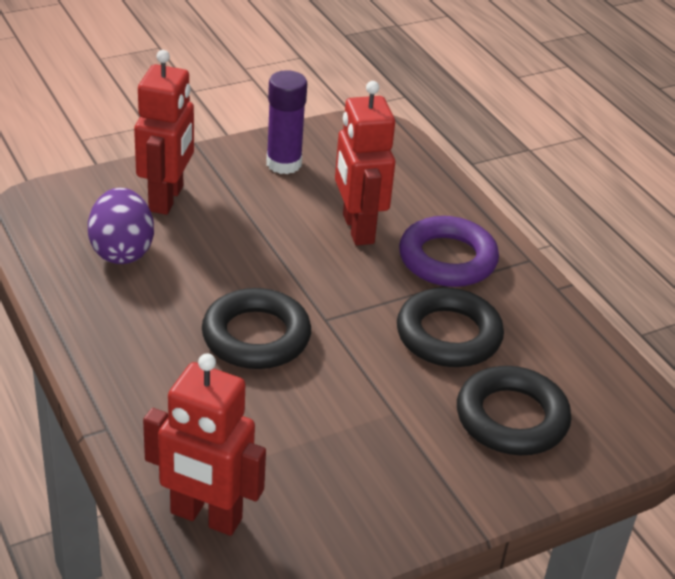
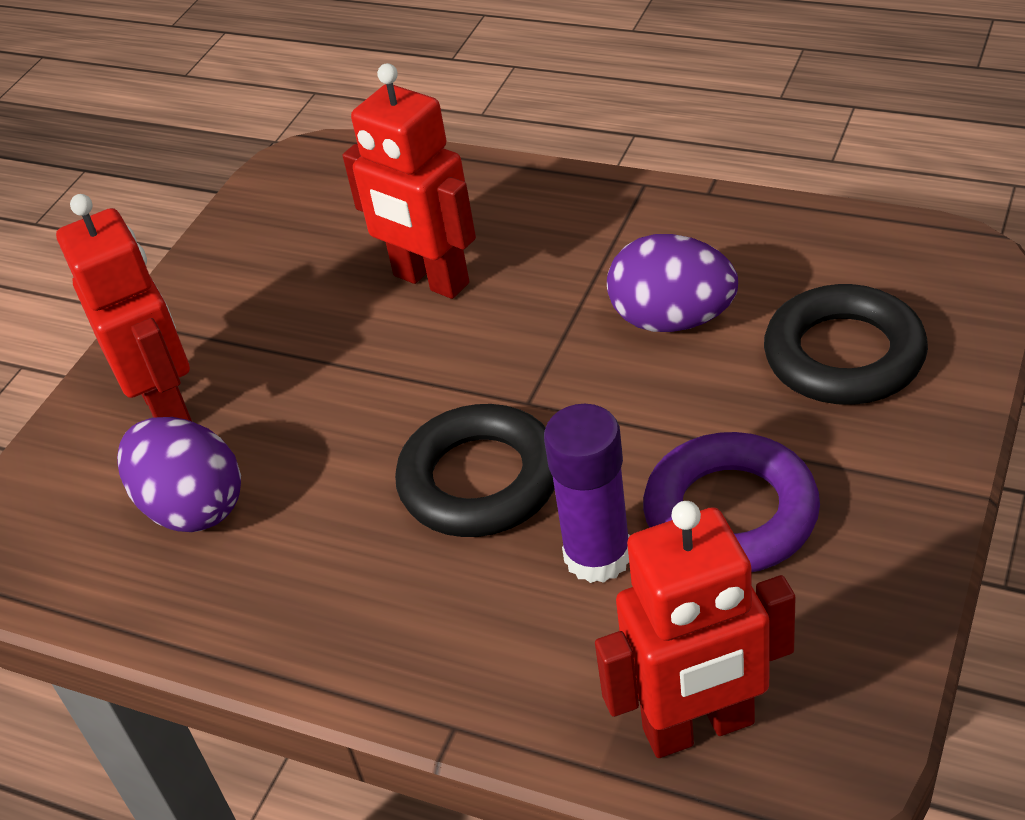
camera: 30 degrees left, 5 degrees up
(284, 164) = (253, 268): purple glue stick -> purple glue stick (597, 556)
(447, 259) = (565, 243): purple ring -> purple ring (731, 513)
(448, 335) = (672, 320): black ring -> purple egg

